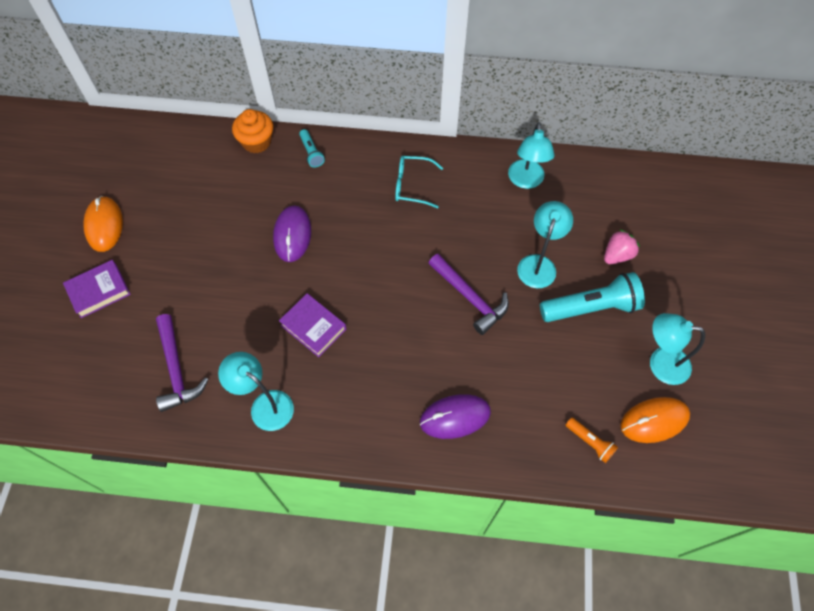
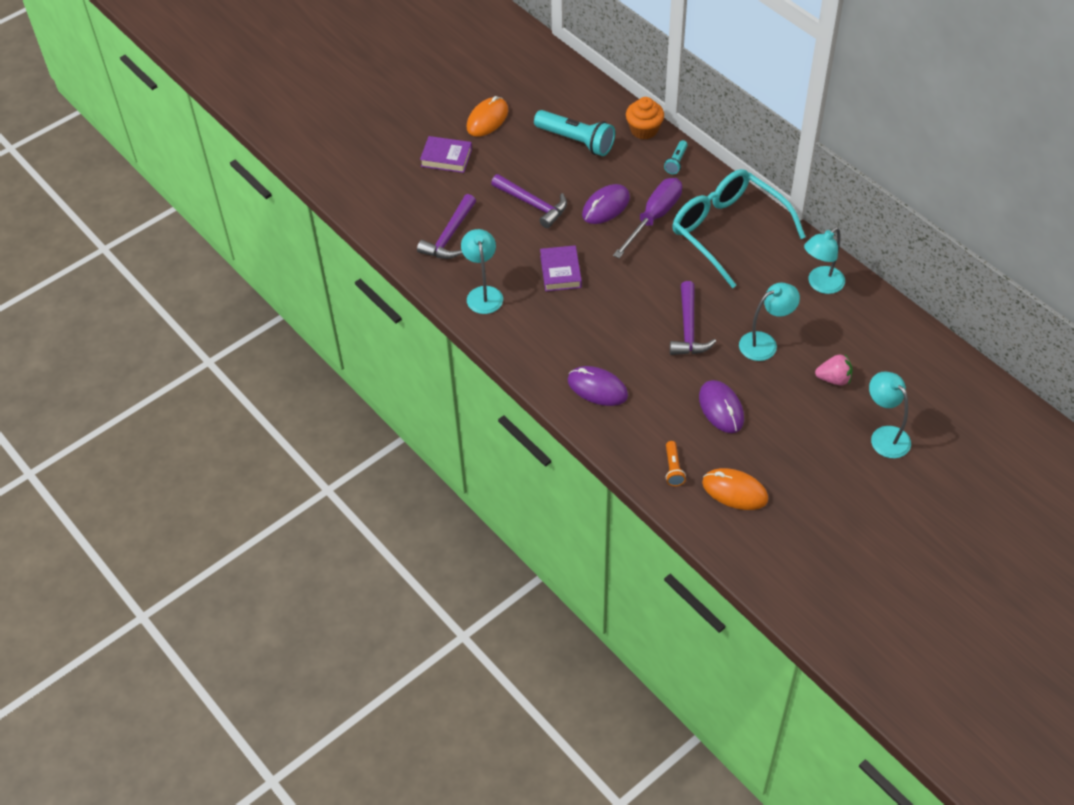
camera: 45 degrees right, 10 degrees down
(226, 279) = (533, 204): none -> purple hammer
(342, 216) = (654, 217): none -> purple screwdriver
(412, 185) = (727, 231): turquoise glasses -> turquoise glasses, size x2.11
(567, 351) = (721, 408): none -> purple mouse
(591, 308) = (772, 396): turquoise flashlight -> turquoise flashlight (576, 141)
(660, 363) = (782, 464): turquoise lamp -> turquoise lamp (884, 436)

